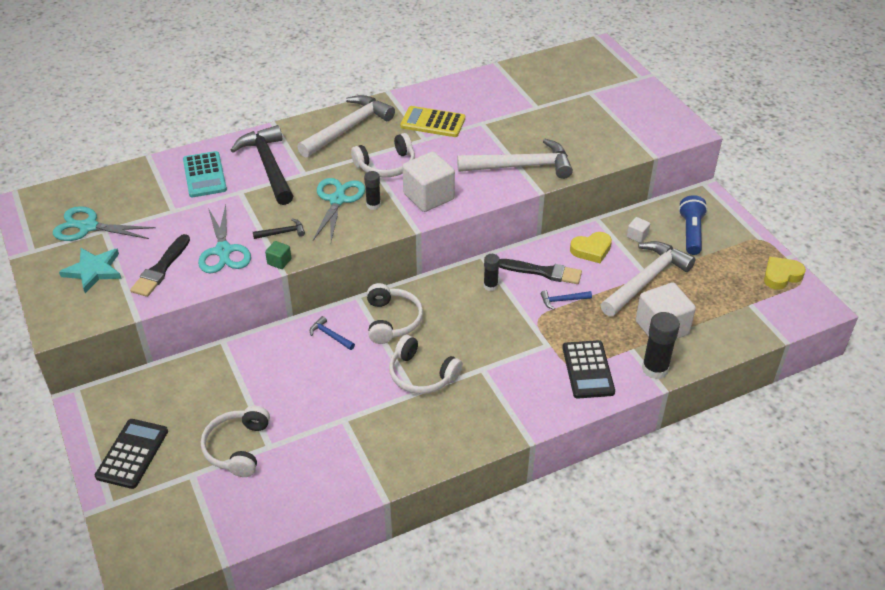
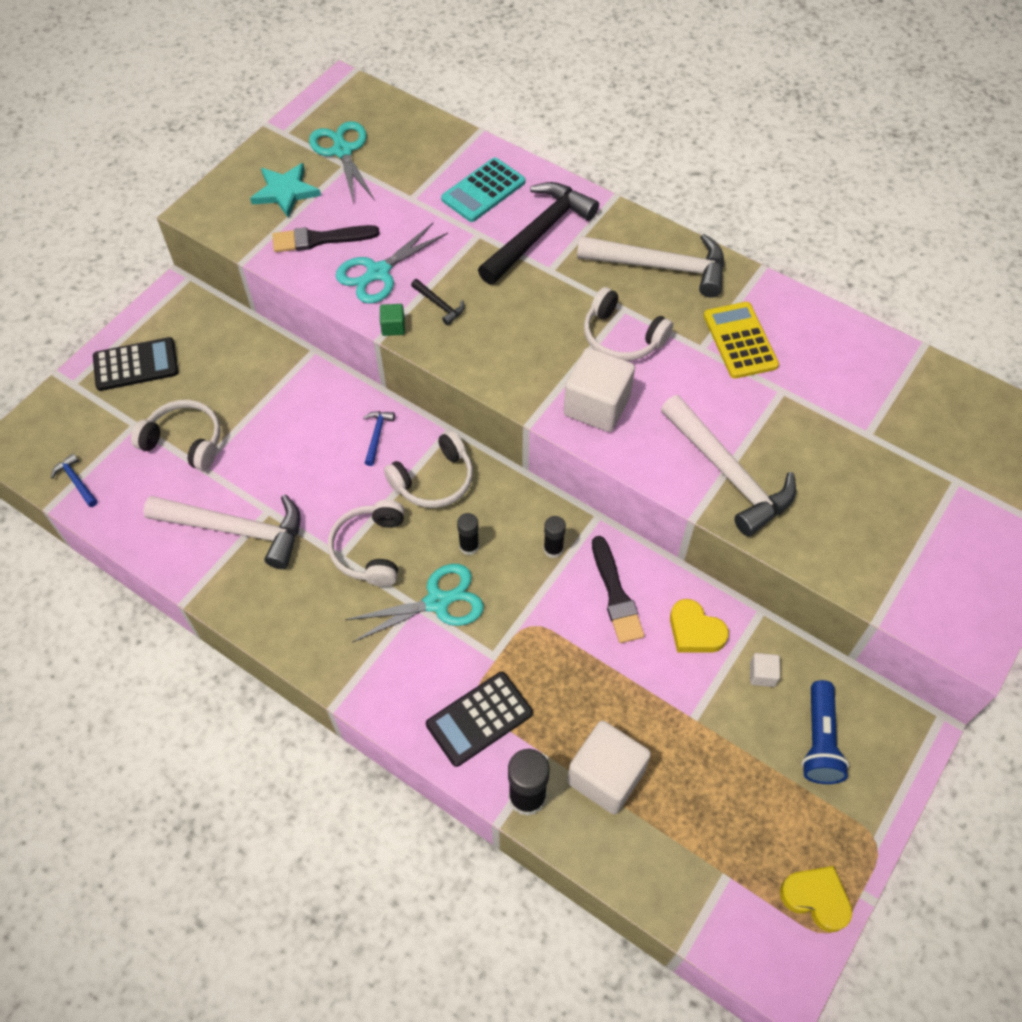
camera: 60 degrees right, 15 degrees up
(237, 447) = (185, 441): white headphones -> white headphones turned 45 degrees clockwise
(337, 200) = (527, 324): turquoise scissors -> turquoise scissors (437, 602)
(373, 205) = (543, 361): black glue stick -> black glue stick (469, 546)
(563, 300) = (580, 639): blue hammer -> blue hammer (76, 481)
(646, 280) = (682, 720): white hammer -> white hammer (236, 529)
(691, 233) = (819, 741): blue flashlight -> blue flashlight turned 120 degrees clockwise

